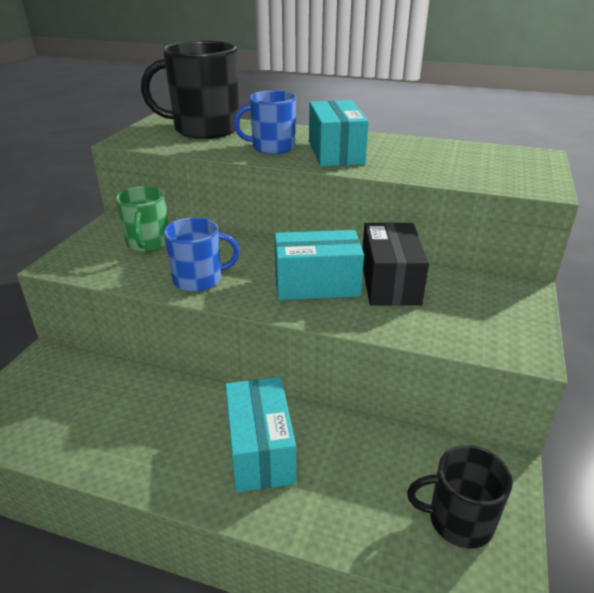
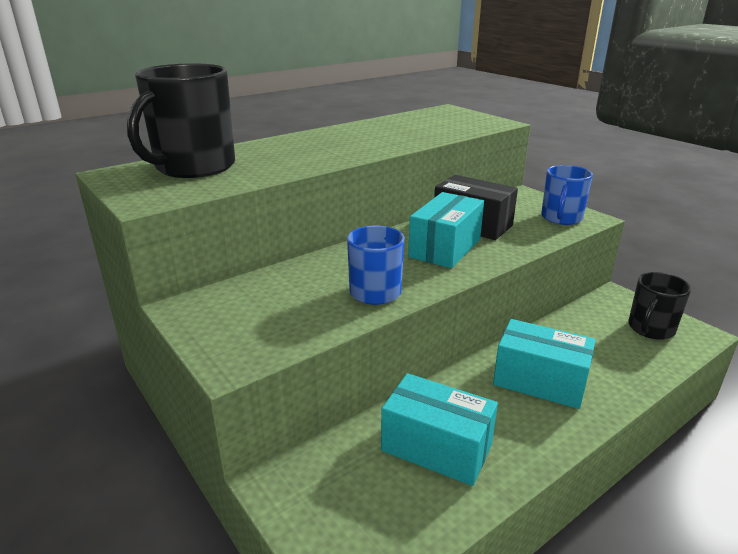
camera: 55 degrees left, 5 degrees down
(148, 243) = (266, 298): green mug -> none
(272, 147) = (298, 158): blue mug -> blue mug (561, 218)
(336, 153) = (350, 145): turquoise box -> turquoise box (436, 447)

